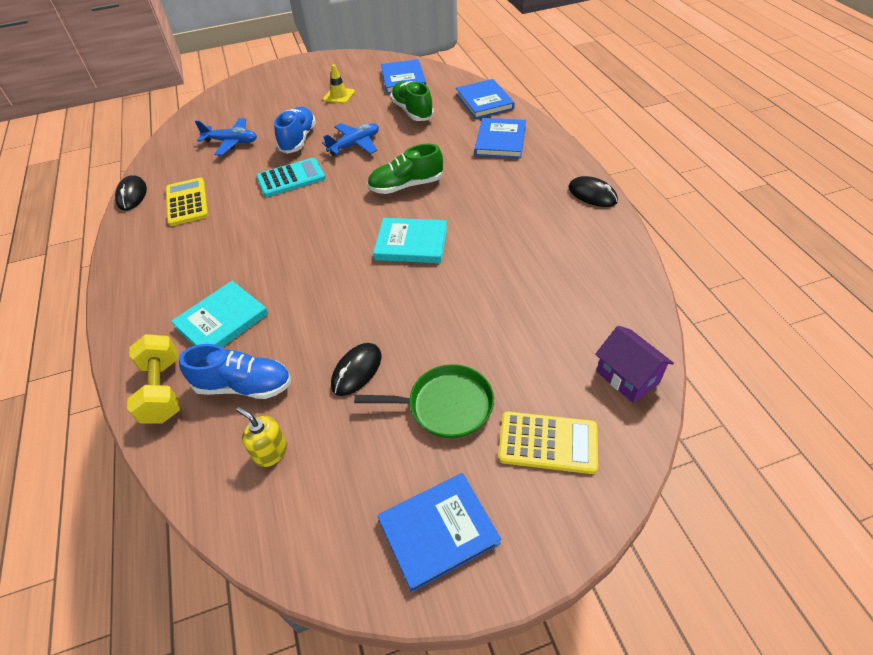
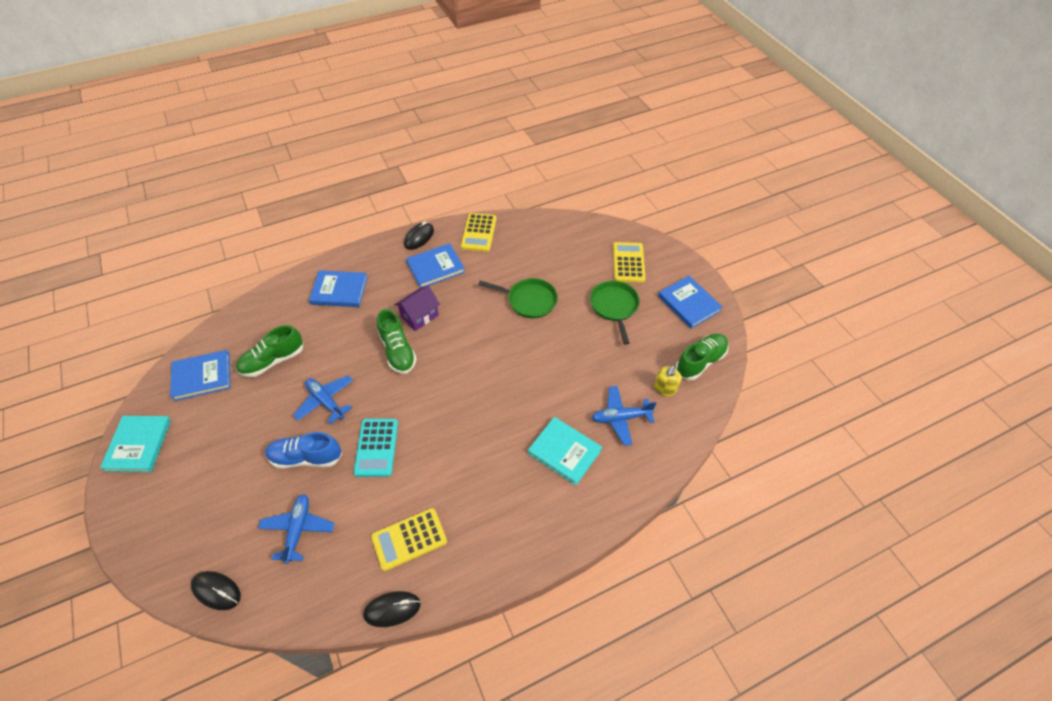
camera: 100 degrees left, 5 degrees up
(163, 390) = (634, 470): yellow dumbbell -> none
(244, 386) = (620, 418): blue shoe -> blue plane
(291, 178) = (376, 447): turquoise calculator -> turquoise calculator turned 150 degrees counterclockwise
(305, 520) = (700, 361): none -> green shoe
(339, 96) = (221, 435): yellow traffic cone -> none
(357, 371) = (597, 354): black mouse -> black mouse (216, 591)
(411, 243) = (472, 339): turquoise book -> turquoise book (139, 445)
(469, 300) = (529, 300): none -> green pan
(484, 101) = (270, 304): blue book -> blue book (435, 267)
(607, 250) = (479, 233): none -> yellow calculator
(627, 377) = (580, 230): purple house -> purple house (420, 316)

